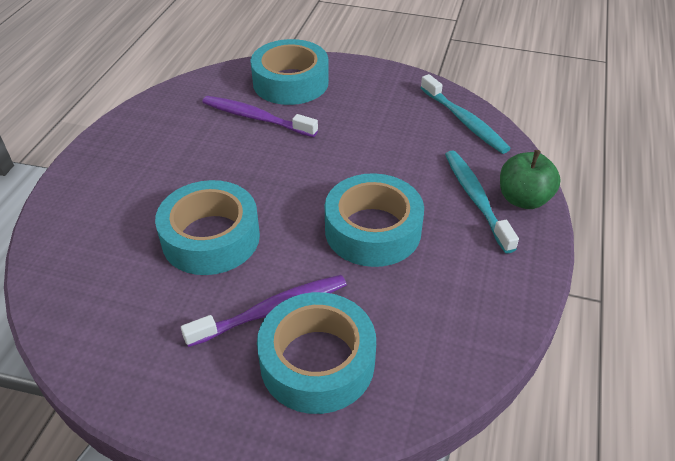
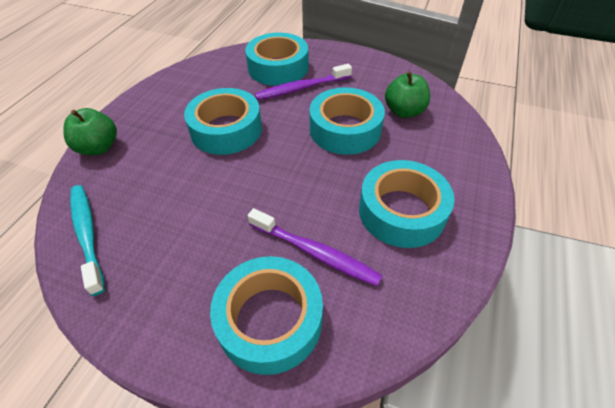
camera: 175 degrees left, 5 degrees up
(117, 271) = (404, 111): none -> green apple
(169, 150) = (401, 211): none -> turquoise tape
(476, 199) = (136, 149): turquoise toothbrush -> none

